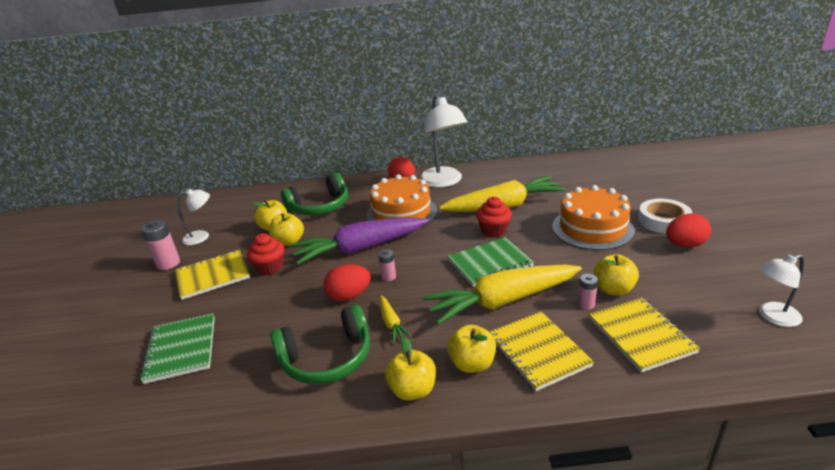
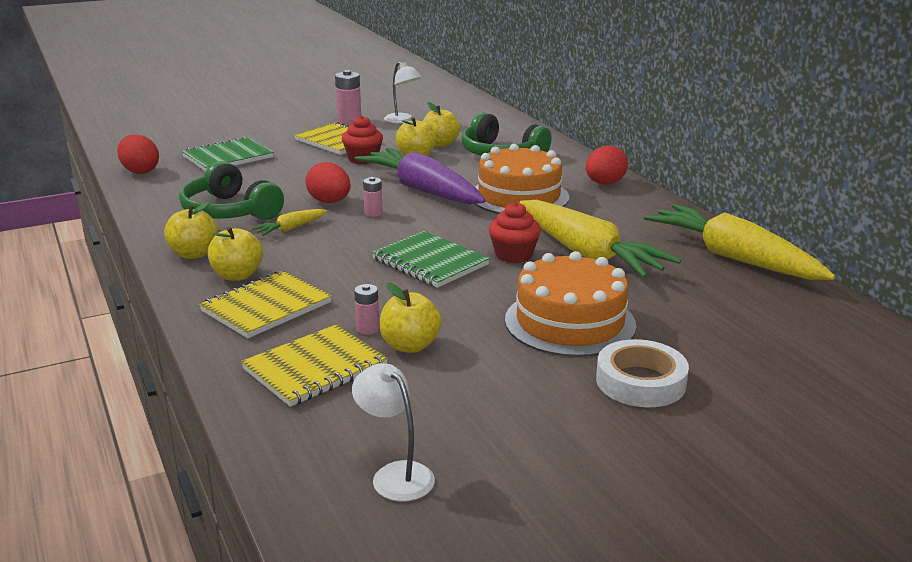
camera: 65 degrees right, 5 degrees down
(444, 182) = (627, 207): white lamp -> none
(502, 301) = (352, 278): yellow carrot -> yellow carrot (734, 258)
(685, 245) = (569, 401): red egg -> red egg (140, 171)

